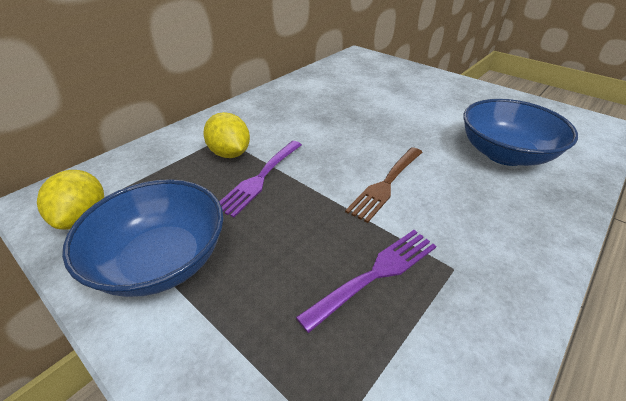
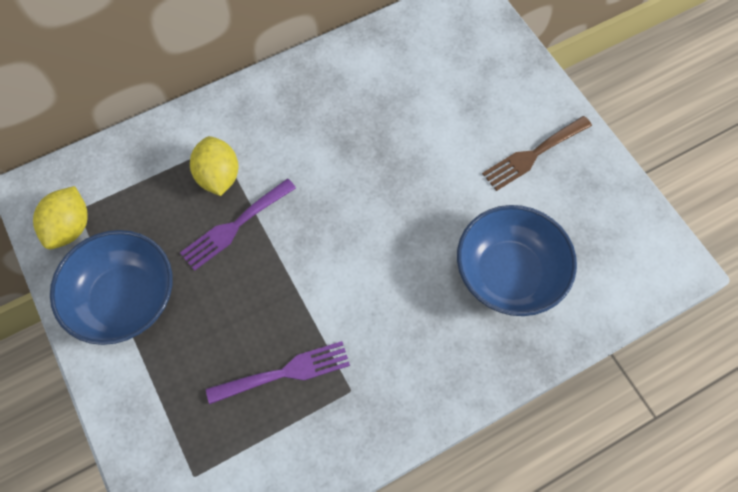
camera: 20 degrees right, 25 degrees up
(386, 184) = (352, 276): brown fork -> brown fork (533, 155)

